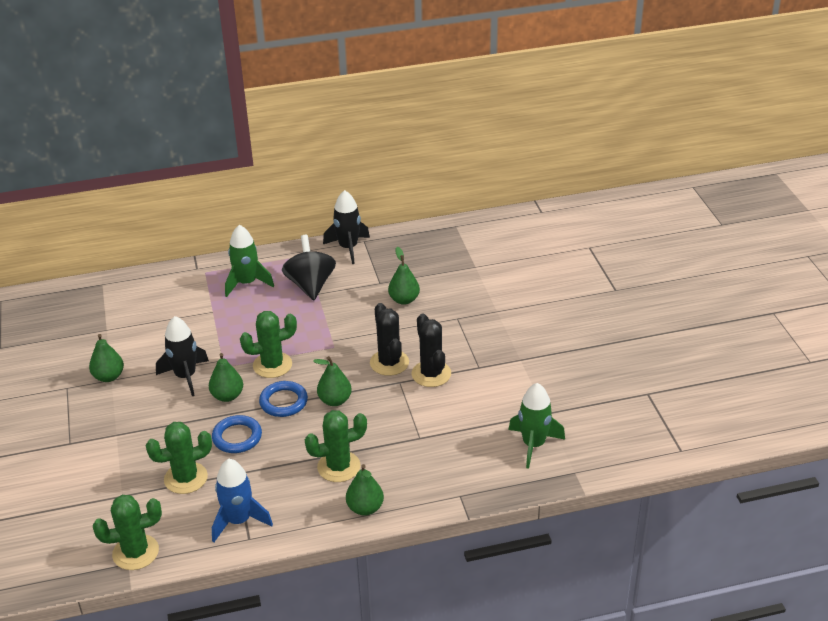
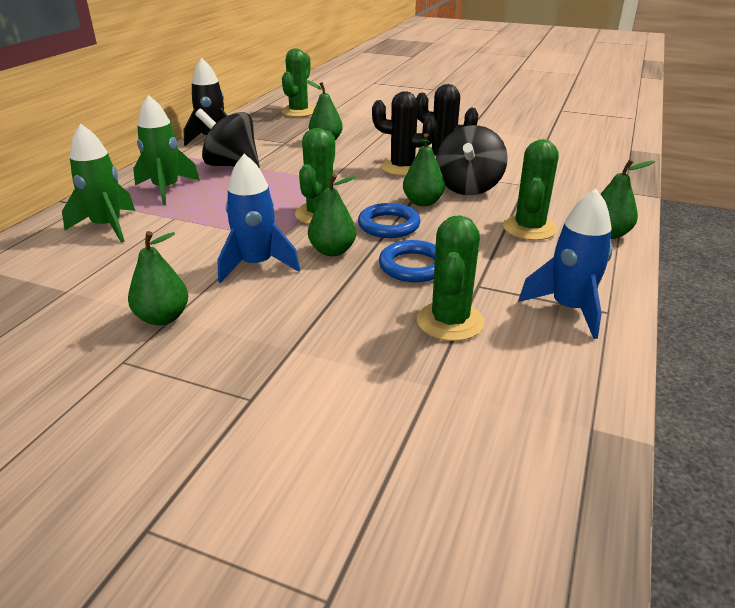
camera: 55 degrees left, 5 degrees down
(135, 552) = (572, 412): green cactus -> green cactus (299, 112)
(185, 376) = (257, 265): black rocket -> blue rocket
(383, 411) = (468, 187): none -> black spinning top
(533, 445) = (583, 151): green rocket -> green rocket (107, 227)

